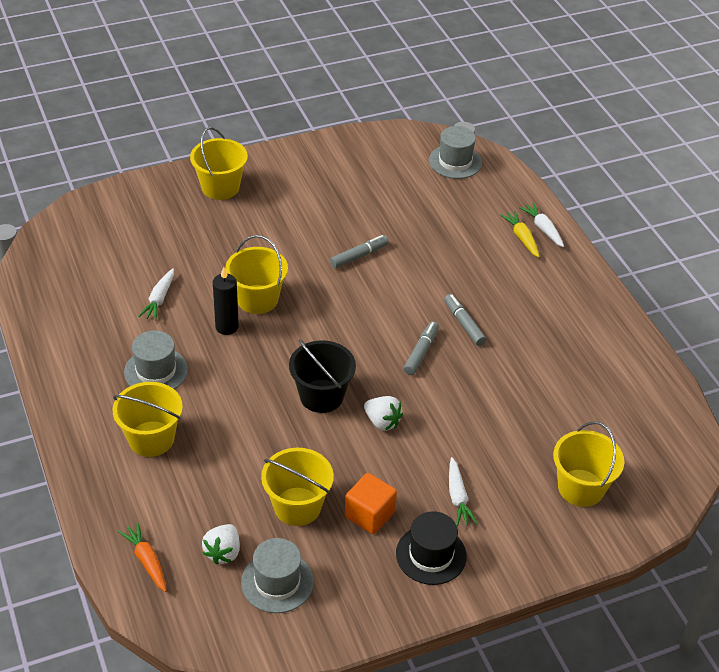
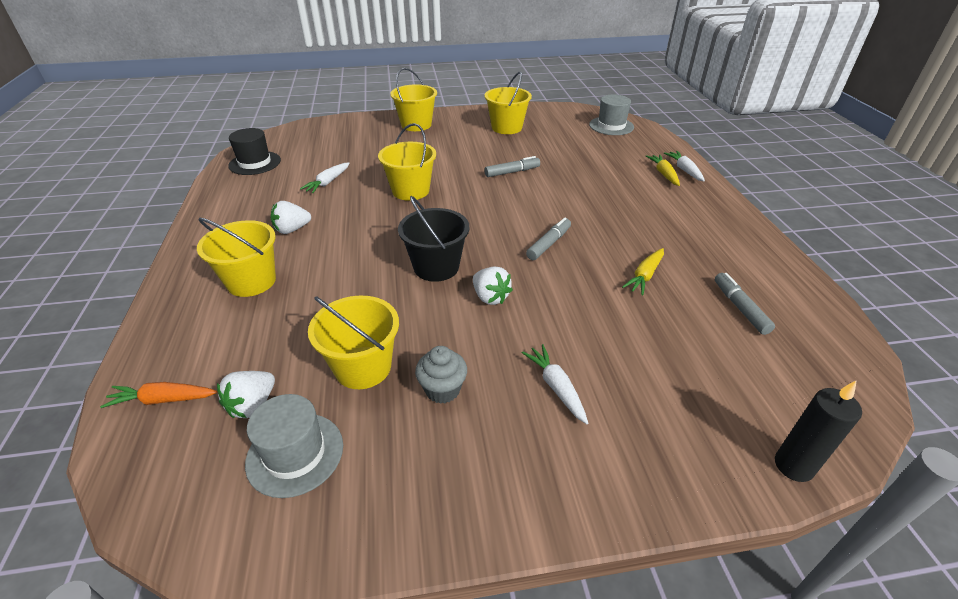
camera: 15 degrees right, 5 degrees down
(146, 561) = (163, 400): orange carrot -> orange carrot turned 75 degrees counterclockwise
(156, 371) = (292, 229): grey hat -> white strawberry
(227, 327) = (374, 206): black candle -> black candle (793, 466)
(369, 514) = (442, 390): orange cube -> grey cupcake
(431, 555) = (503, 453): black hat -> black hat (255, 163)
(458, 497) = (556, 387): white carrot -> white carrot turned 150 degrees clockwise
(464, 324) = (597, 227): grey marker -> grey marker (740, 308)
(515, 377) = (645, 276): none -> yellow carrot
(580, 488) = (716, 400): yellow bucket -> yellow bucket (506, 128)

